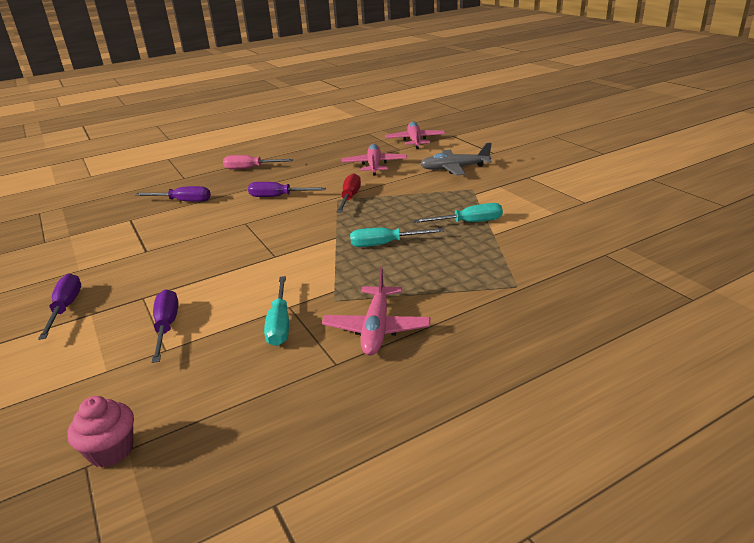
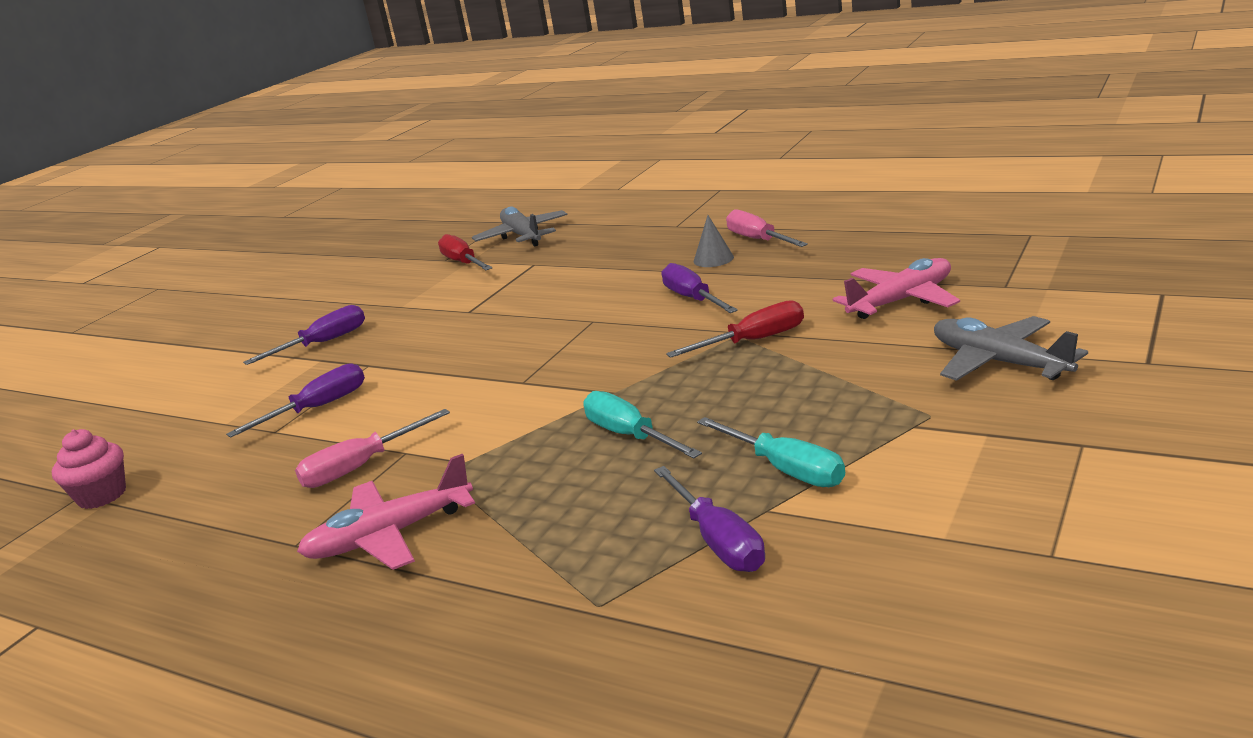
camera: 60 degrees right, 5 degrees down
(67, 237) = (463, 263): none -> red screwdriver
(79, 213) = (522, 236): none -> grey plane
(183, 201) = (610, 261): purple screwdriver -> purple screwdriver (718, 540)
(246, 181) = (713, 259): none -> grey cone
(280, 324) = (361, 467): turquoise screwdriver -> pink screwdriver
(415, 141) = (1067, 278): pink plane -> none

